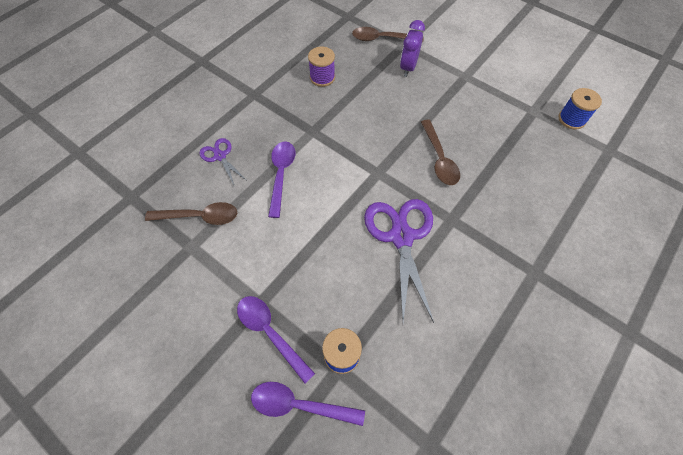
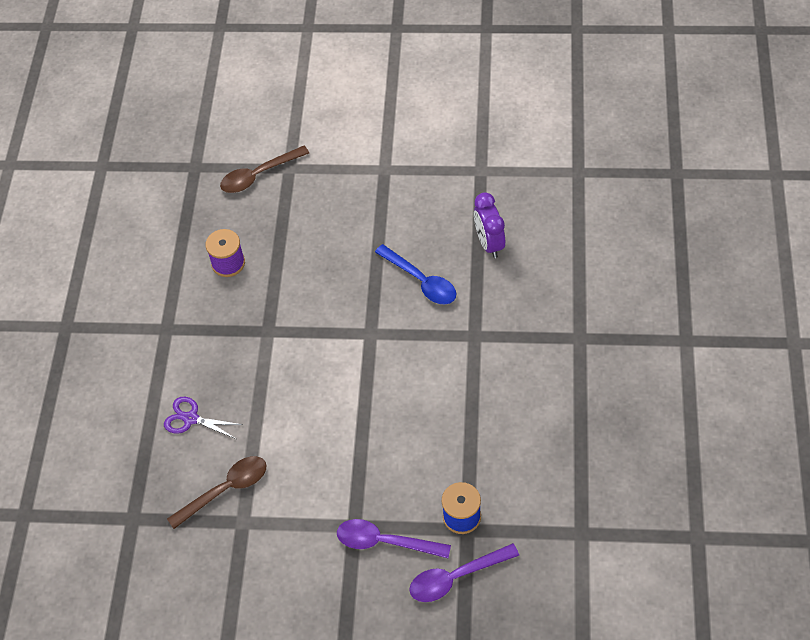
camera: 30 degrees left, 5 degrees down
(281, 175) = (273, 397): purple spoon -> none
(401, 236) = (439, 382): purple scissors -> none
(408, 67) = (315, 195): purple clock -> purple clock (489, 243)
(439, 159) = (421, 281): brown spoon -> blue spoon
(571, 119) = (523, 158): blue spool -> none

